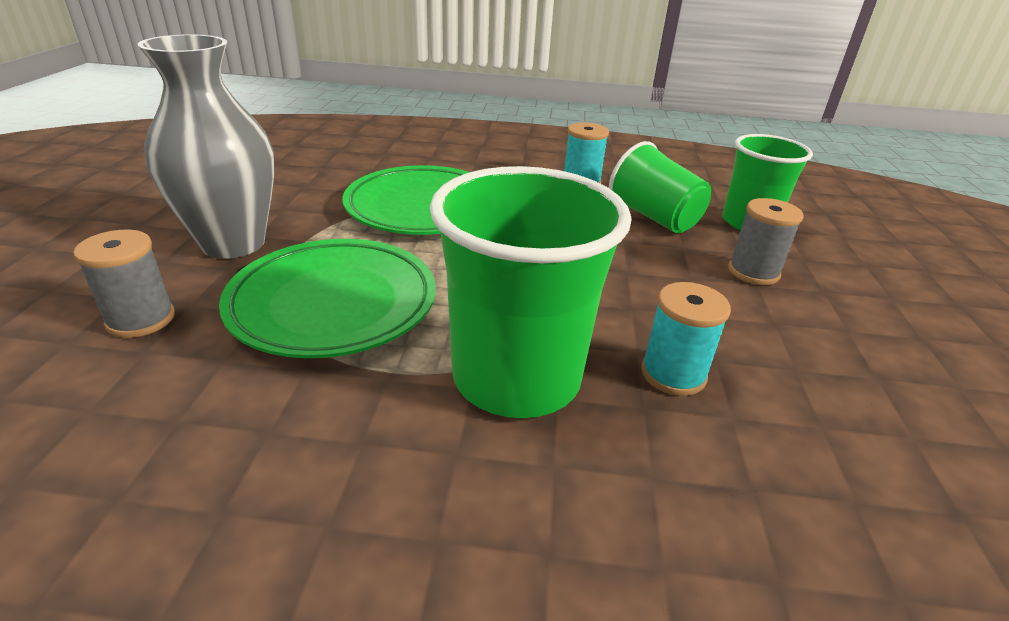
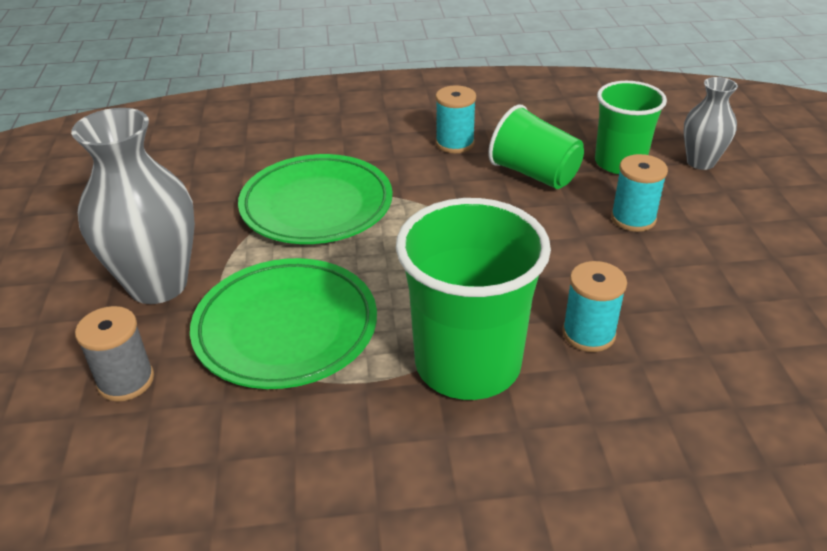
camera: 10 degrees left, 5 degrees up
(753, 272) = (633, 218): grey spool -> turquoise spool
(839, 236) = (700, 162): none -> grey vase

